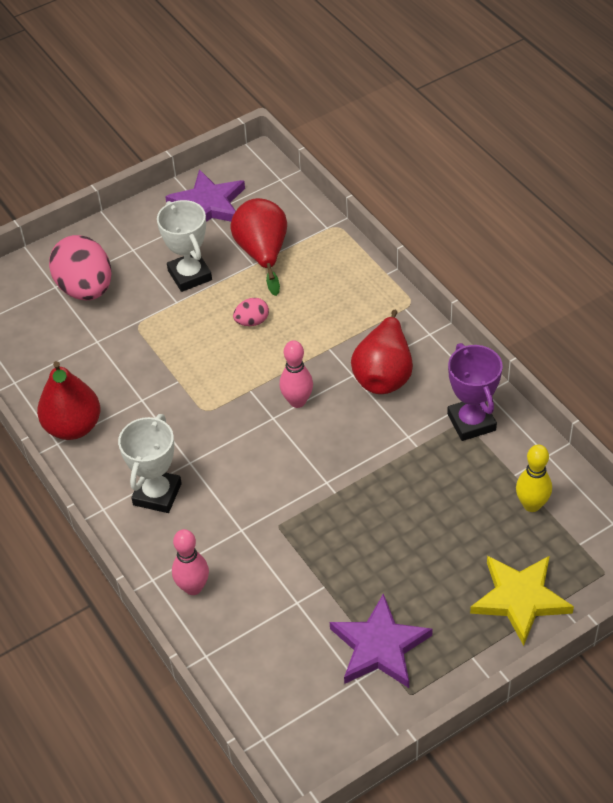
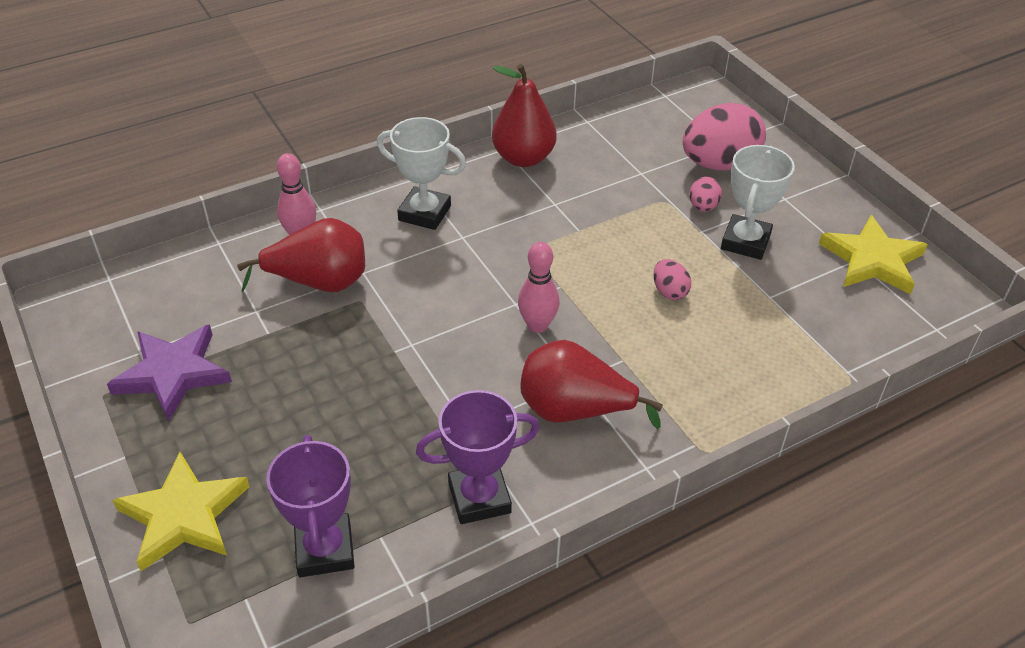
camera: 90 degrees right, 5 degrees down
(145, 300) = (703, 207): none -> pink egg
(189, 275) = (745, 242): white trophy -> white trophy turned 45 degrees counterclockwise
(208, 205) = (872, 260): purple star -> yellow star
(263, 254) = (788, 306): red pear -> red pear (319, 283)
(531, 505) = (324, 550): yellow bowling pin -> purple trophy

